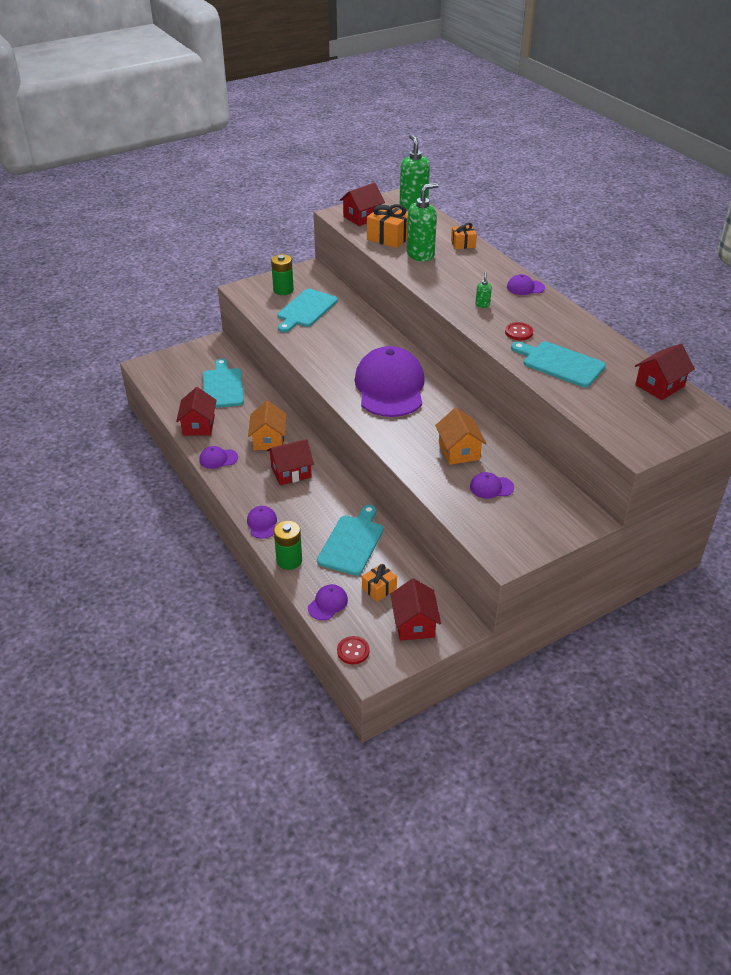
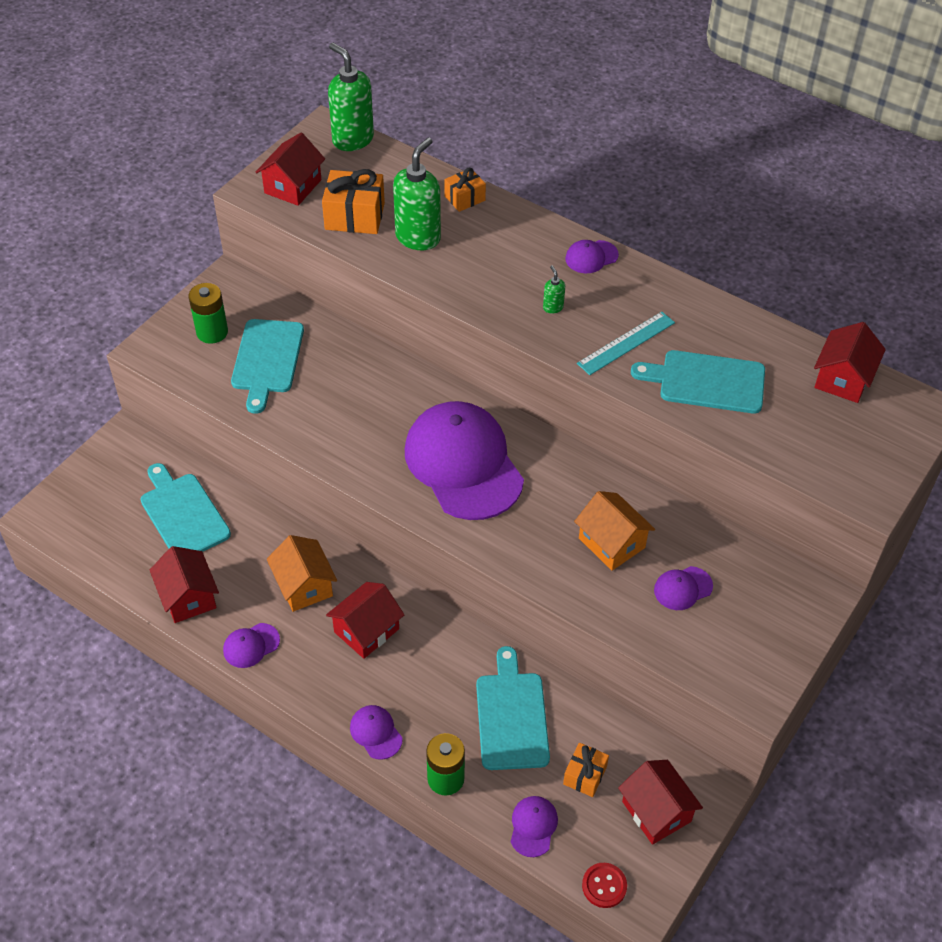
camera: 25 degrees left, 10 degrees up
(518, 332) = (626, 343): red button -> turquoise ruler

